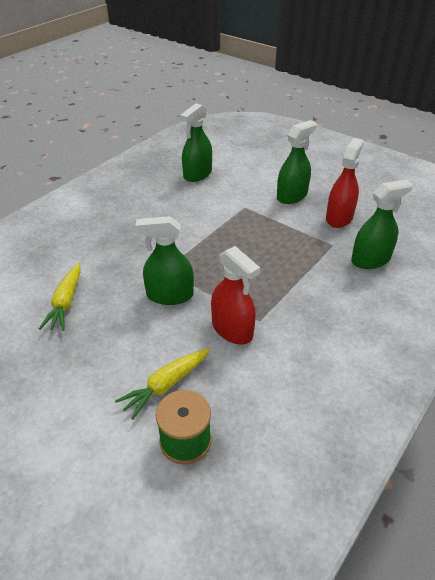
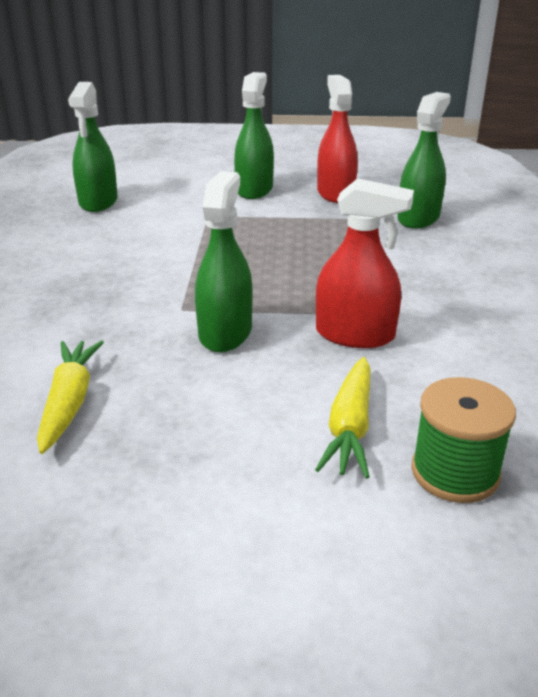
camera: 35 degrees left, 10 degrees down
(66, 303) = (69, 402): yellow carrot -> yellow carrot turned 150 degrees counterclockwise
(170, 295) = (225, 333): green spray bottle -> green spray bottle turned 135 degrees clockwise

